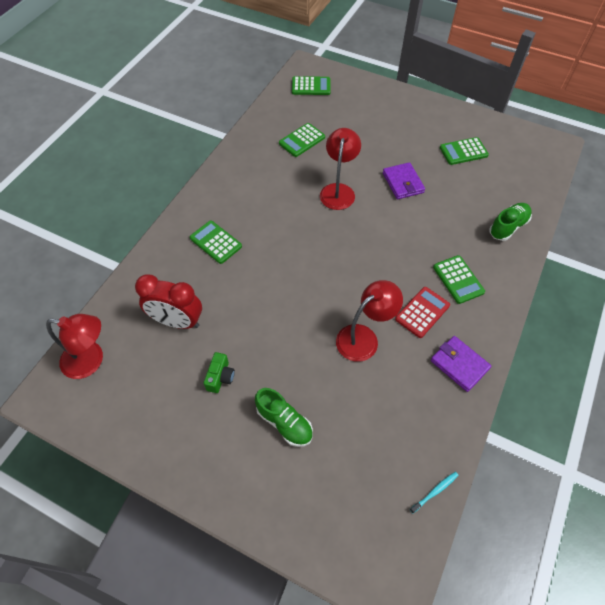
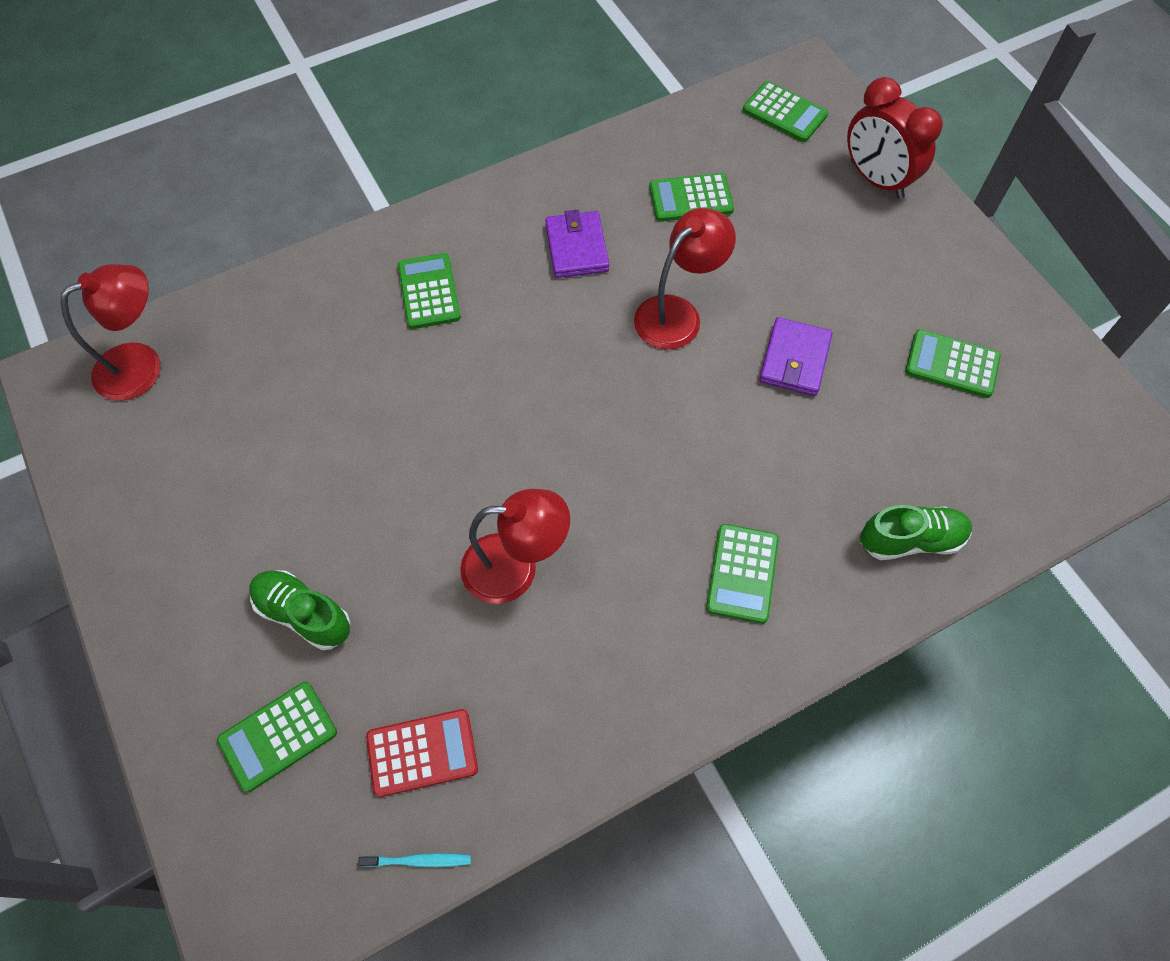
camera: 35 degrees right, 5 degrees up
(91, 361) = (142, 365): red lamp -> red lamp turned 75 degrees counterclockwise
(177, 321) = (286, 378): red clock -> red clock (876, 179)
(220, 377) = (276, 493): green camera -> none
(284, 422) = (303, 614): green shoe -> green shoe turned 135 degrees clockwise
(322, 486) = (278, 736): none -> green calculator
(422, 312) = (637, 588): red calculator -> red calculator (422, 753)
(459, 364) = (622, 706): purple wallet -> purple wallet (577, 248)

